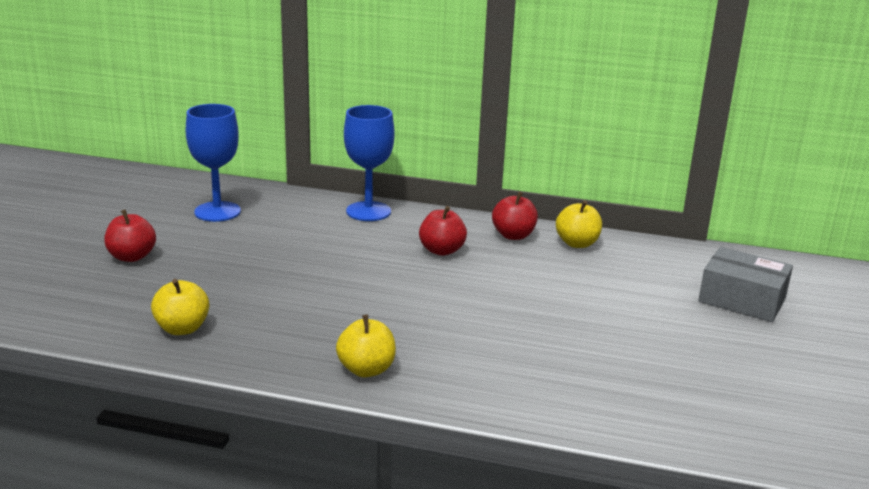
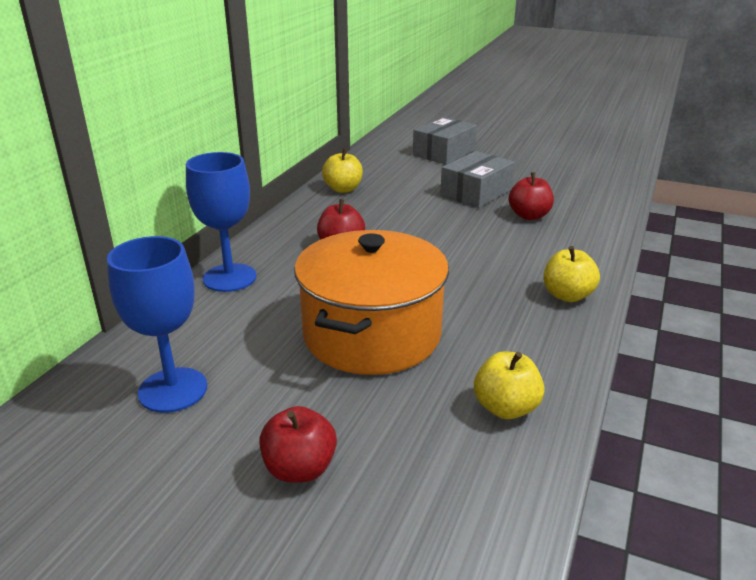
camera: 80 degrees left, 5 degrees up
(286, 272) = (372, 335): none -> orange pot
(513, 235) = (319, 211): red apple -> red apple (529, 216)
(616, 321) = (476, 192): none -> grey box

